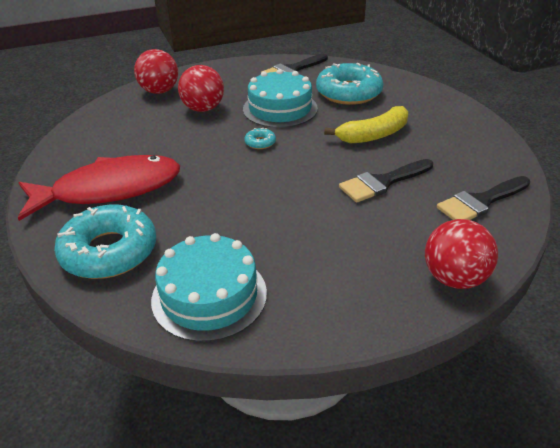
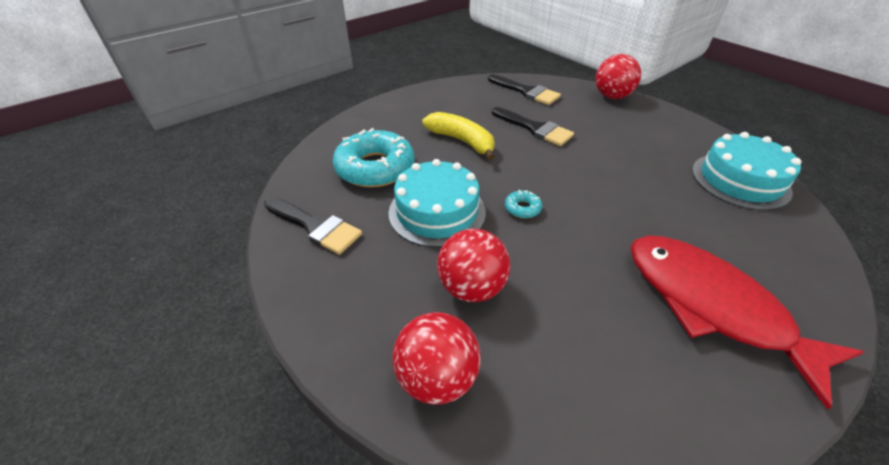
camera: 110 degrees left, 5 degrees up
(109, 251) = (778, 257): turquoise donut -> none

